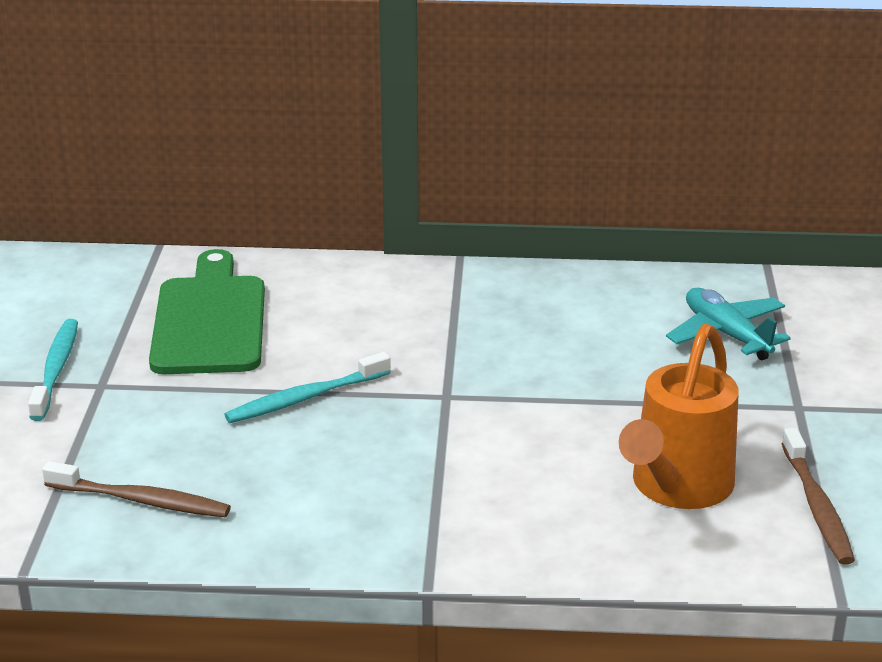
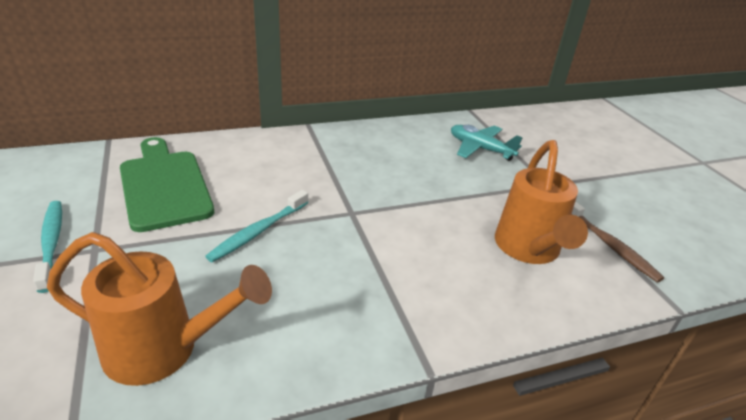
camera: 25 degrees left, 5 degrees up
(141, 500) = (163, 350): brown toothbrush -> orange watering can

